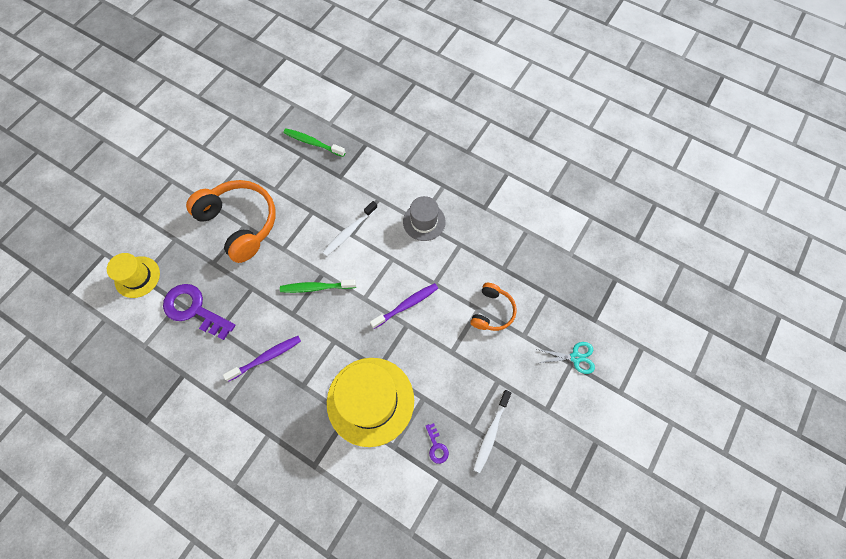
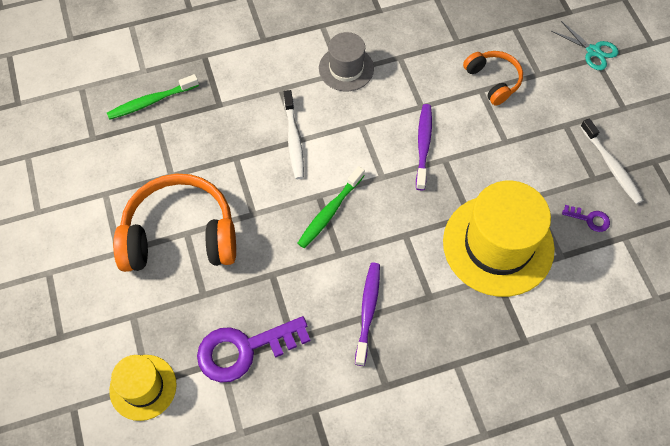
camera: 50 degrees left, 5 degrees down
(575, 357) = (593, 51): turquoise scissors -> turquoise scissors turned 90 degrees clockwise

